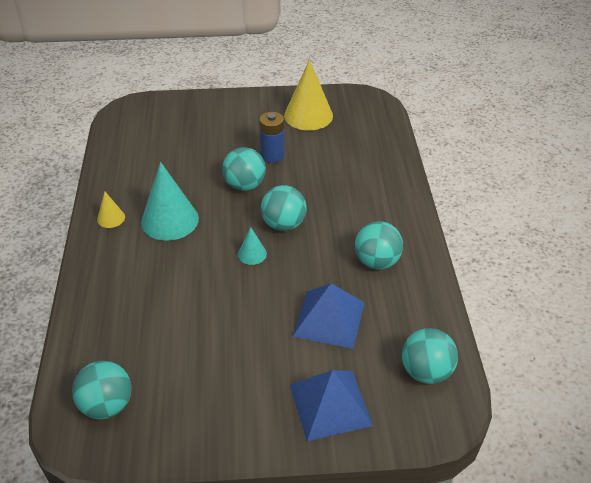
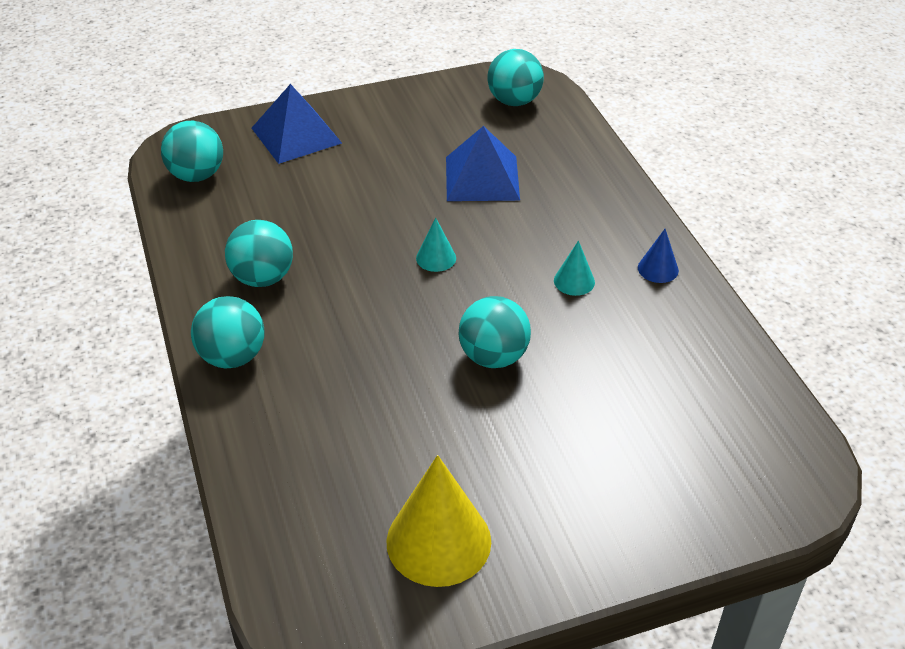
camera: 165 degrees right, 0 degrees up
(111, 218) = (658, 269): yellow cone -> blue cone
(170, 220) = (574, 281): turquoise cone -> turquoise cone, size x0.49
(272, 155) = (472, 424): blue battery -> none
(283, 224) = (407, 305): turquoise ball -> turquoise ball (232, 357)
(329, 319) = (313, 204): blue pyramid -> blue pyramid (482, 178)

